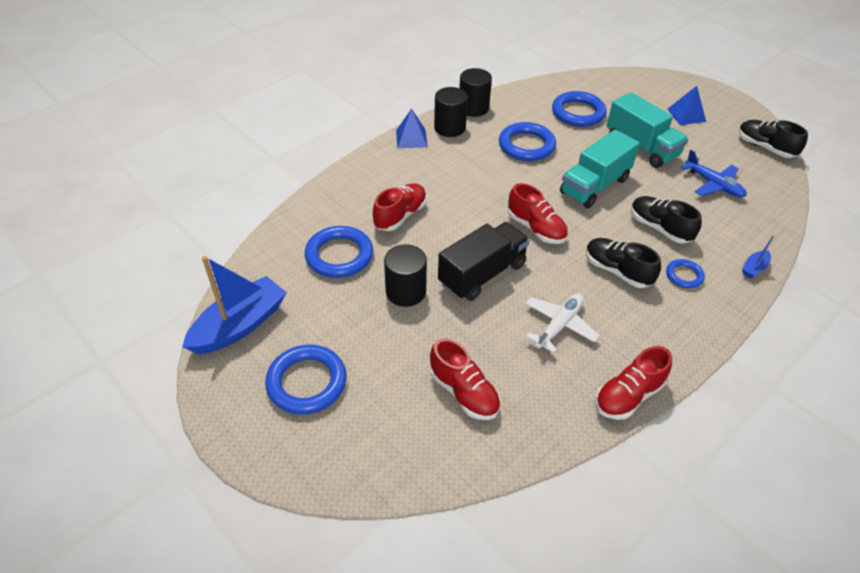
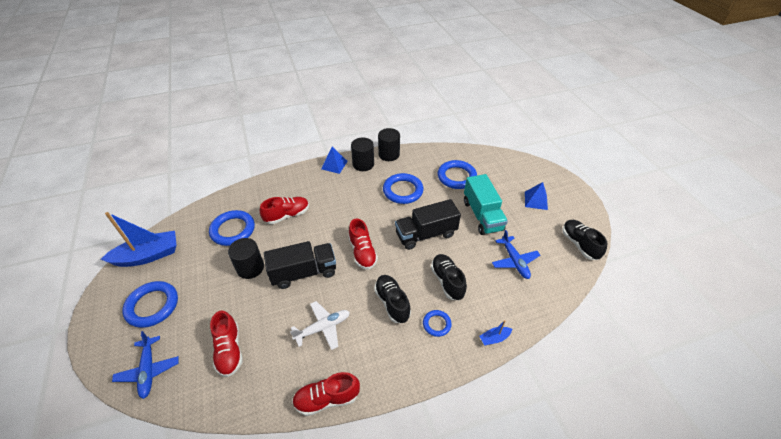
camera: 25 degrees right, 0 degrees up
(374, 456) = (148, 370): none -> blue plane
(594, 186) = (426, 234): turquoise truck -> black truck

